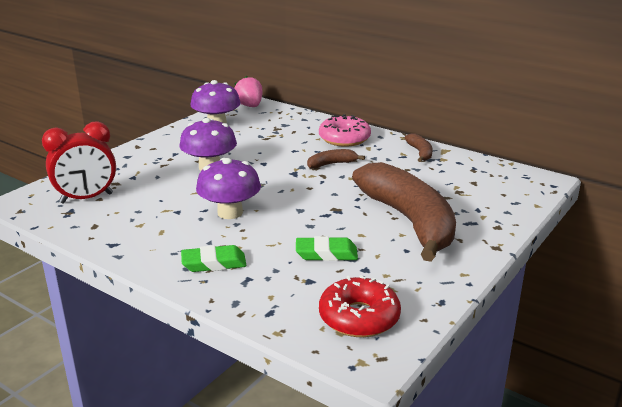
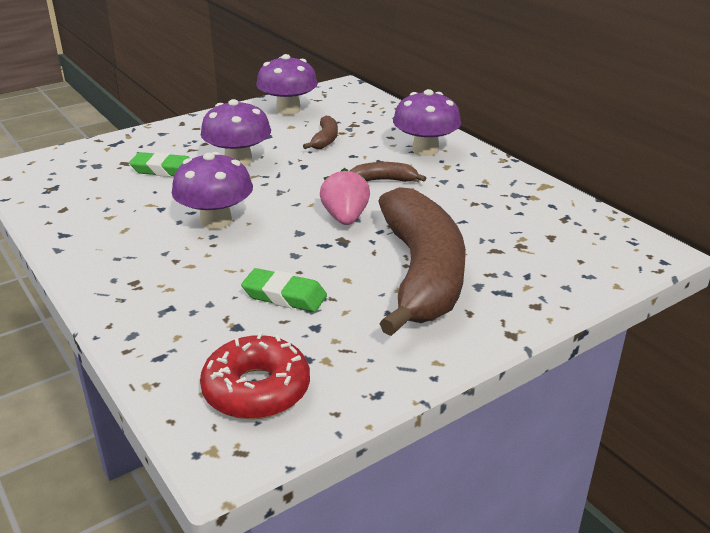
camera: 20 degrees right, 5 degrees up
(86, 198) = (81, 175): red clock -> none
(214, 263) = (148, 280): green eraser -> green eraser (164, 170)
(249, 106) = (344, 92): pink strawberry -> pink strawberry (345, 218)
(344, 139) = (425, 150): pink donut -> purple mushroom
(420, 153) = (509, 184): brown banana -> brown banana (325, 140)

